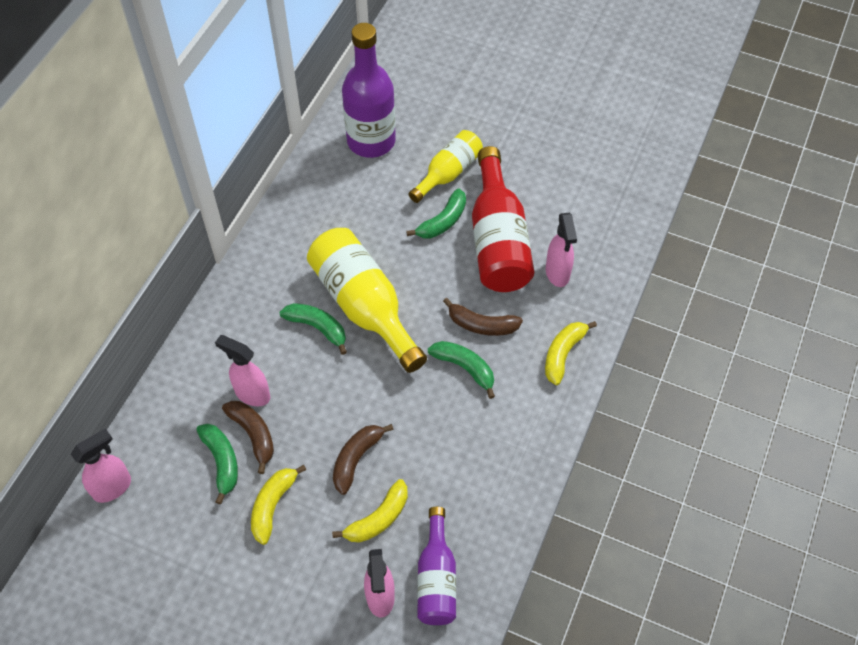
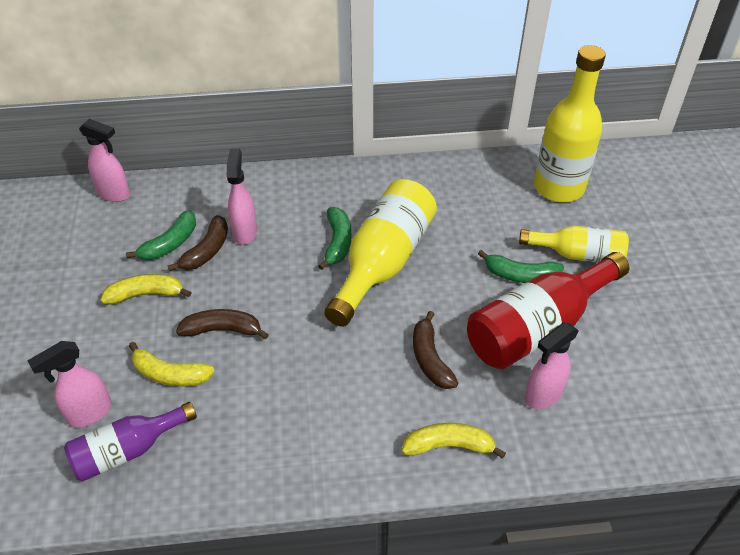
camera: 60 degrees right, 10 degrees down
(371, 141) = (559, 187): purple bottle -> yellow bottle
(465, 368) = (371, 367): green banana -> none

